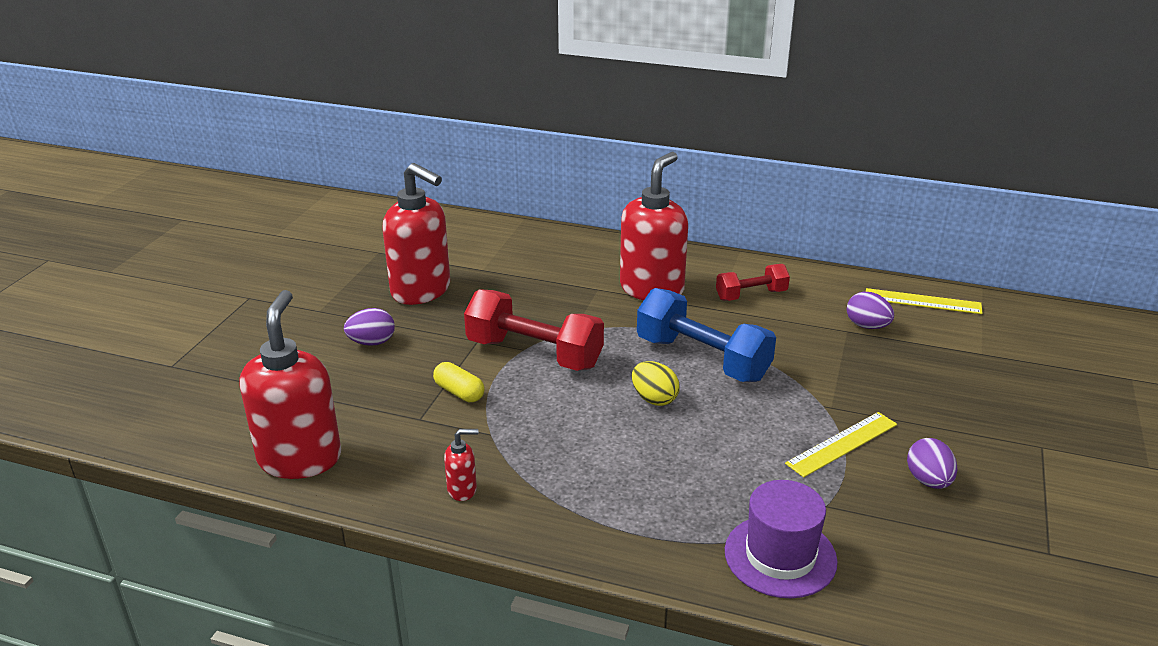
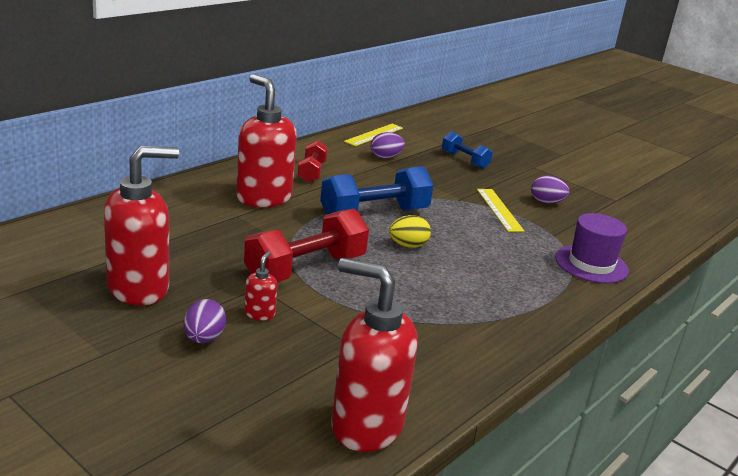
camera: 70 degrees left, 5 degrees down
(459, 392) = (331, 317): yellow capsule -> none
(462, 490) = (465, 352): red soap dispenser -> red soap dispenser (259, 314)
(960, 383) = (464, 160): none -> blue dumbbell

